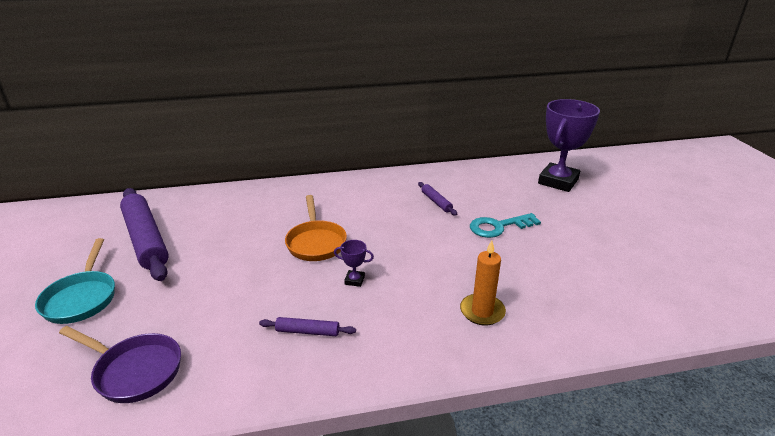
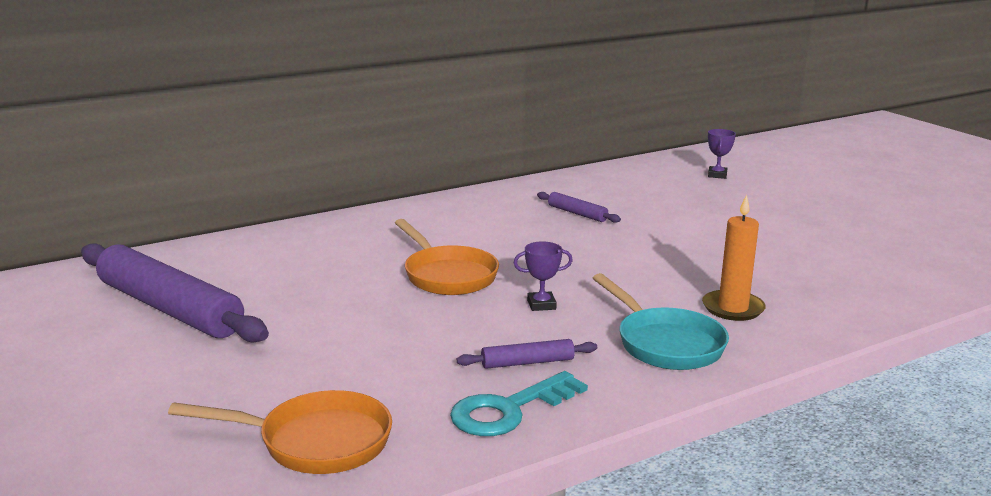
camera: 20 degrees left, 10 degrees down
(82, 298) = (136, 386): turquoise pan -> turquoise pan (665, 343)
(134, 370) = (315, 442): purple pan -> orange pan
(498, 227) = (682, 228): turquoise key -> turquoise key (509, 410)
(558, 181) = (717, 175): purple trophy -> purple trophy, size x0.40

